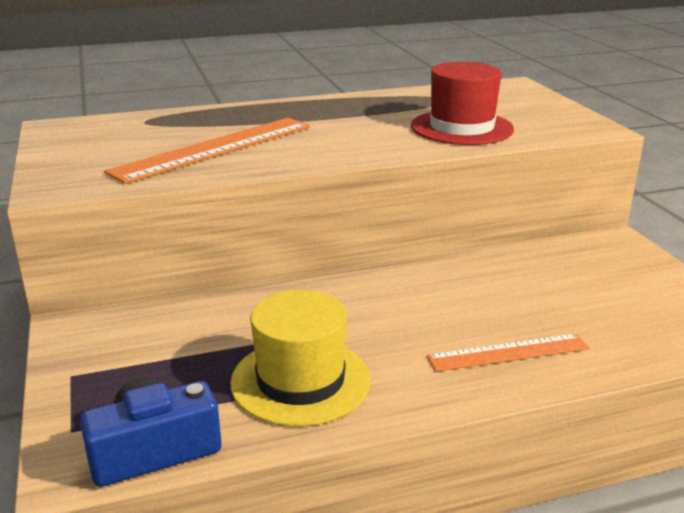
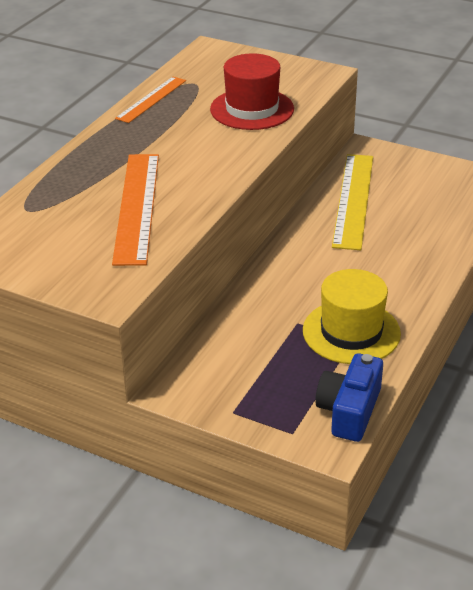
camera: 45 degrees left, 10 degrees up
(508, 352) = (416, 253): orange ruler -> orange ruler (151, 99)
(523, 273) = (353, 200): none -> yellow ruler

